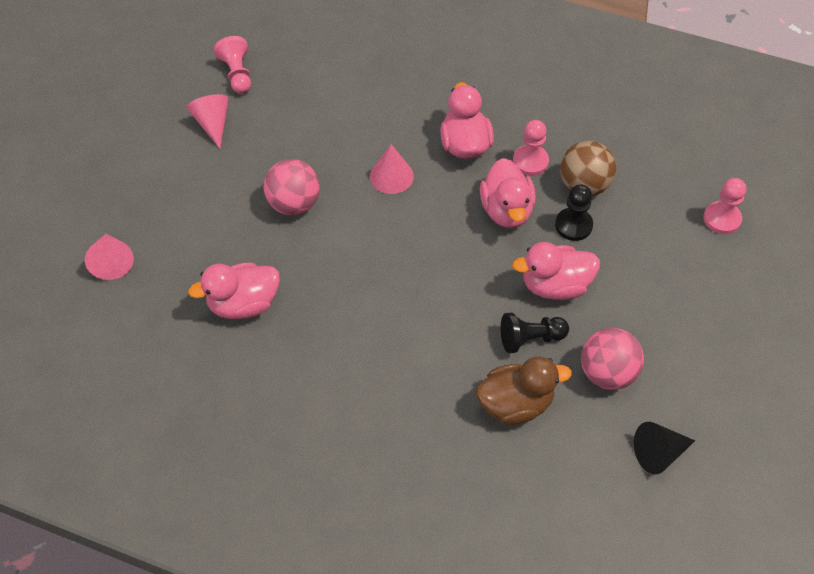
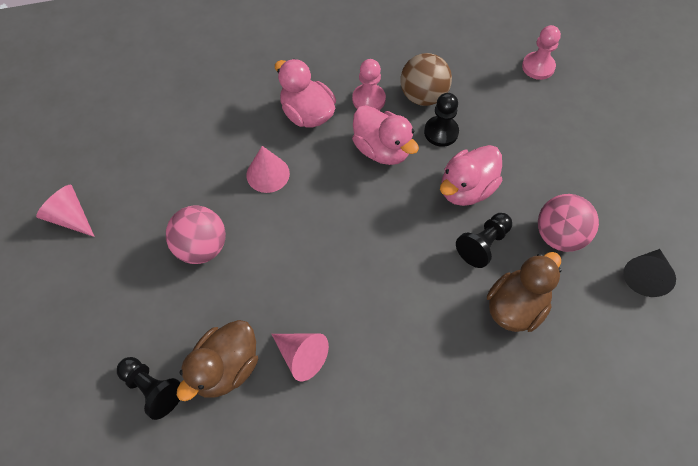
camera: 35 degrees left, 5 degrees up
(112, 262) = (66, 409): pink cone -> pink cone (301, 356)
(180, 285) = (152, 389): none -> black pawn
(237, 74) = (60, 159): pink pawn -> none
(243, 304) = (225, 368): pink duck -> brown duck

